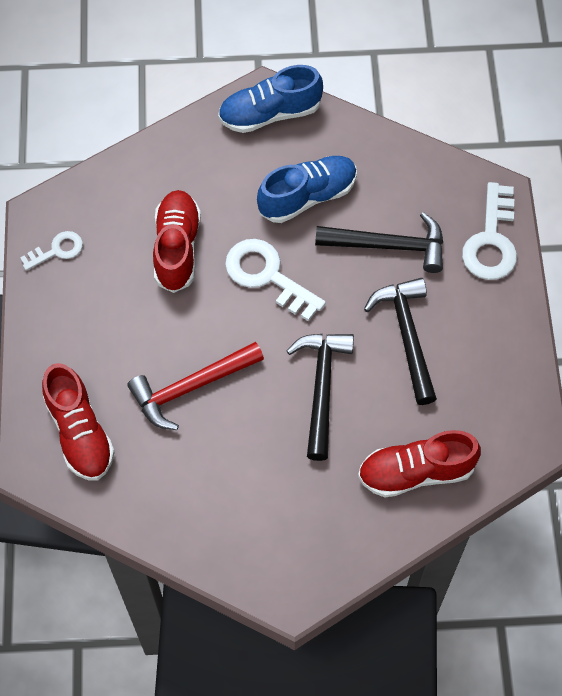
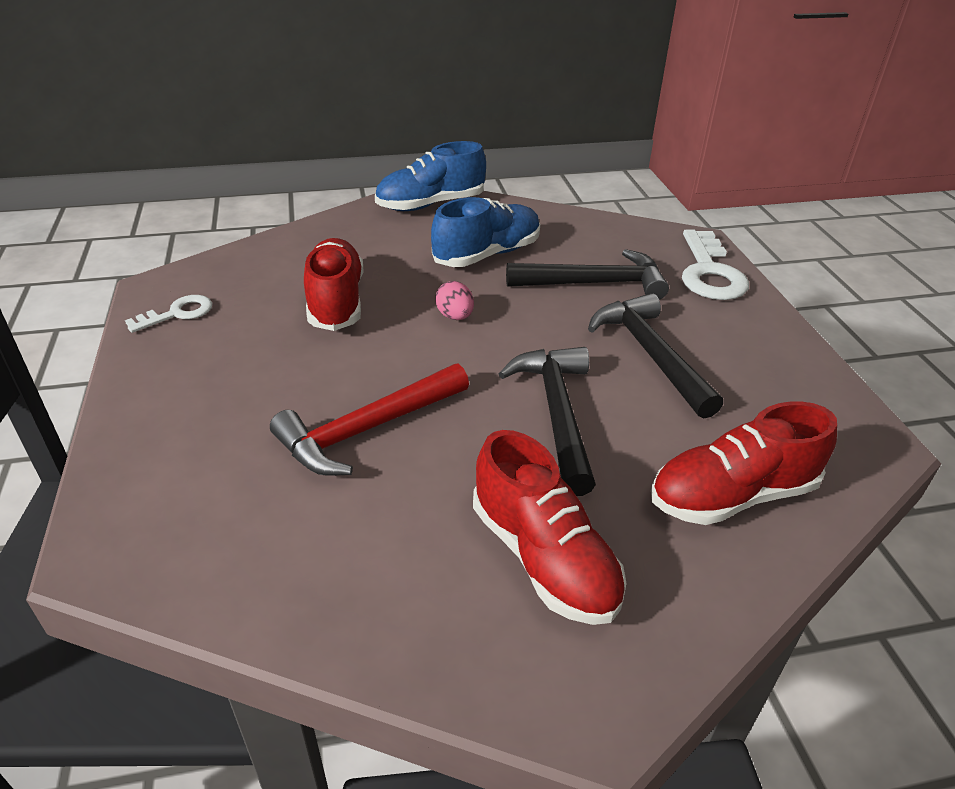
camera: 10 degrees left, 25 degrees down
(80, 433) = (191, 499): red shoe -> red shoe (543, 557)
(267, 276) = (455, 316): white key -> pink egg

